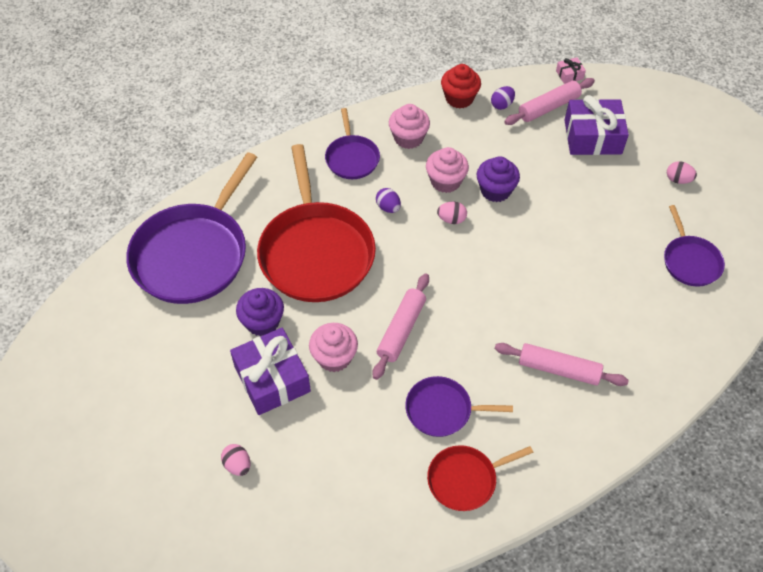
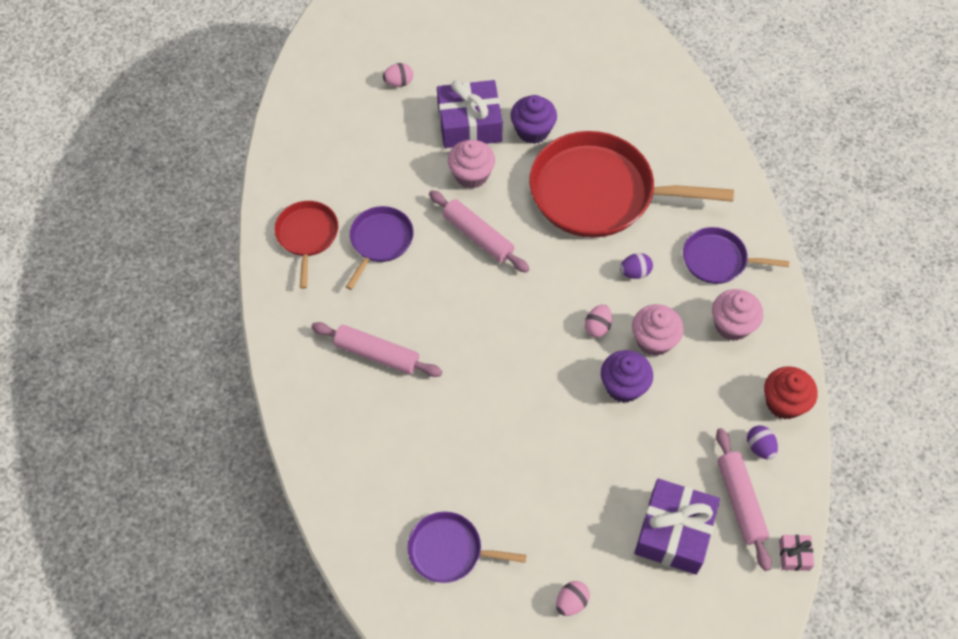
camera: 110 degrees right, 5 degrees up
(193, 254) = (632, 95): purple pan -> none
(558, 369) = (377, 354): pink rolling pin -> pink rolling pin turned 75 degrees clockwise

